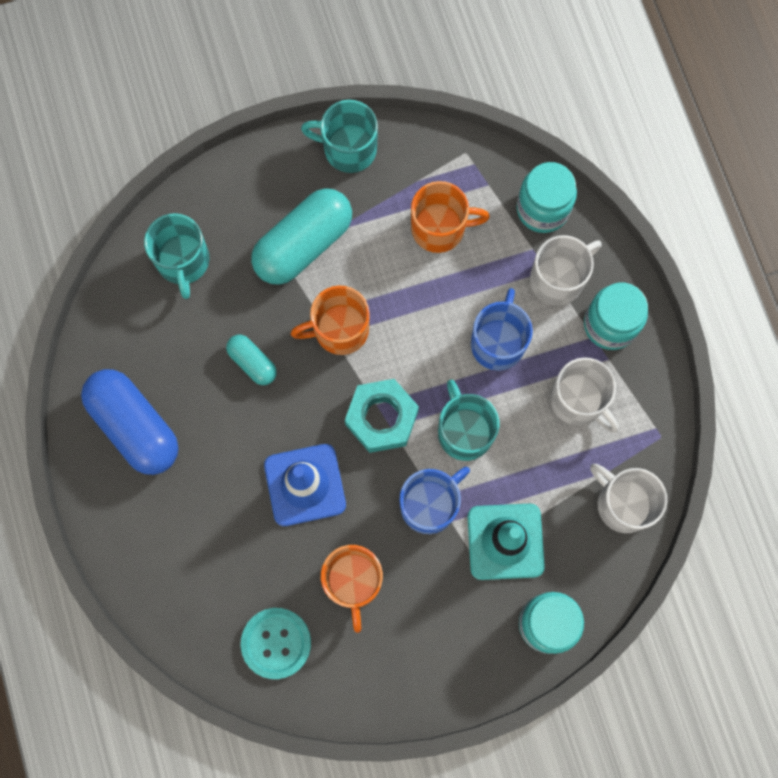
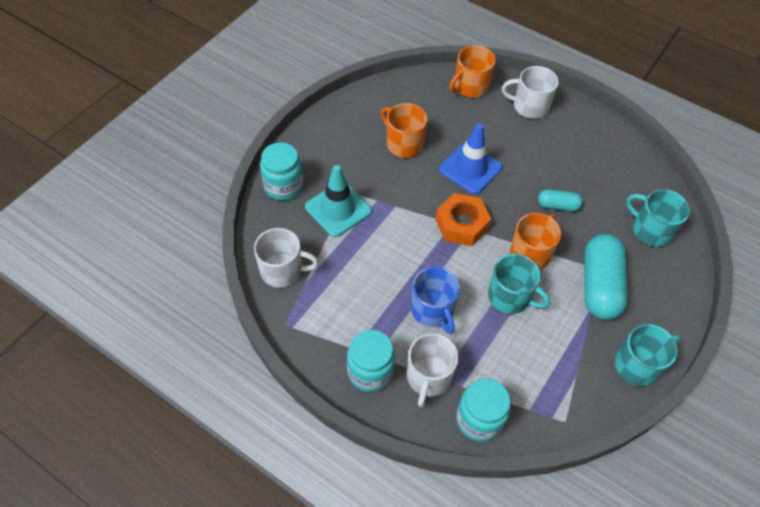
camera: 140 degrees right, 20 degrees down
(135, 426) = (581, 140): blue capsule -> none
(276, 643) = (417, 99): turquoise button -> none
(381, 418) = (461, 224): turquoise nut -> orange nut
(430, 505) = (395, 200): blue mug -> none
(439, 228) = (532, 355): orange mug -> orange mug (470, 86)
(464, 431) = (409, 248): turquoise mug -> turquoise mug (510, 297)
(578, 400) = (355, 310): white mug -> white mug (529, 106)

